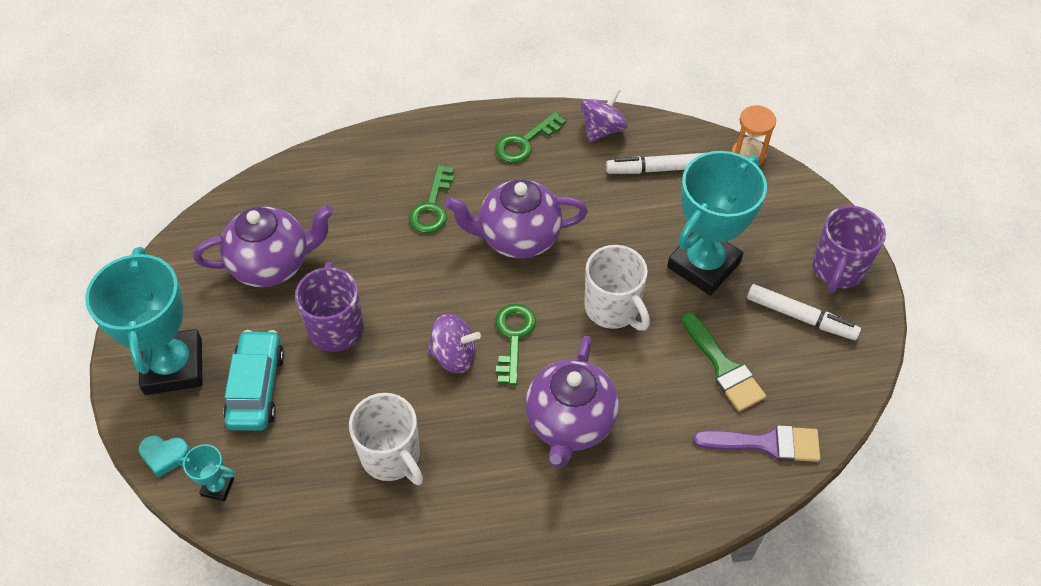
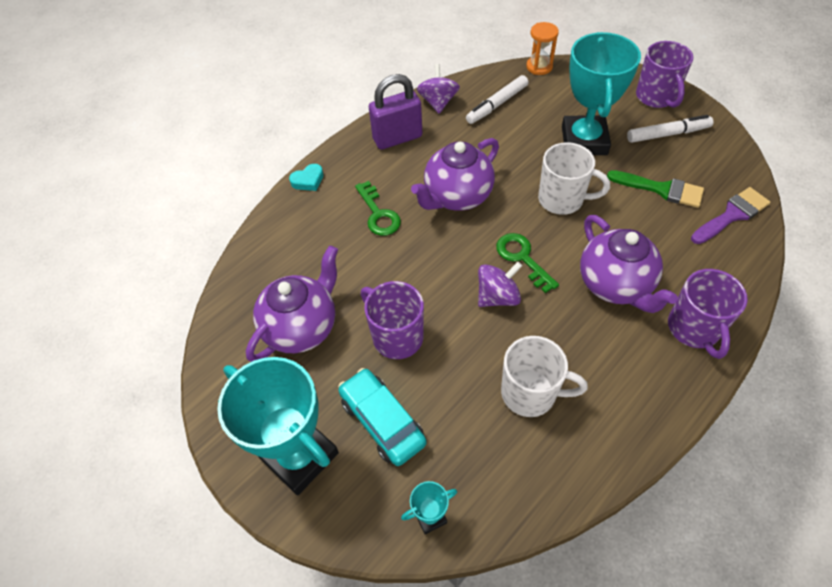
camera: 35 degrees left, 0 degrees up
(164, 456) = (363, 528): turquoise heart -> turquoise heart (308, 180)
(525, 142) = (397, 138): green key -> purple padlock
(596, 515) = (694, 329): none -> purple mug

